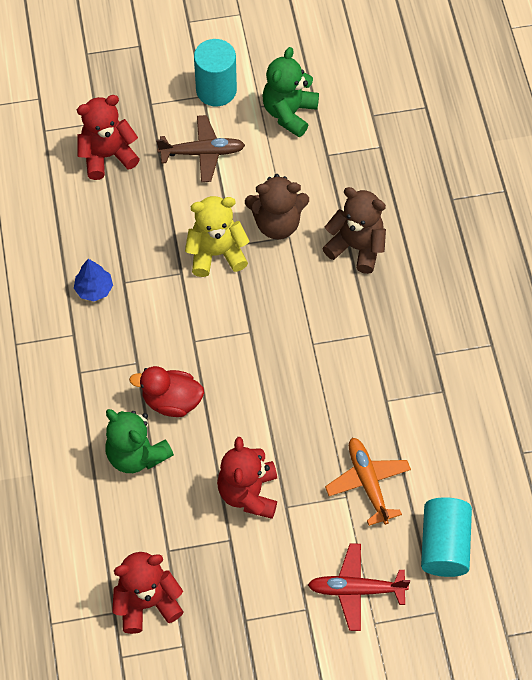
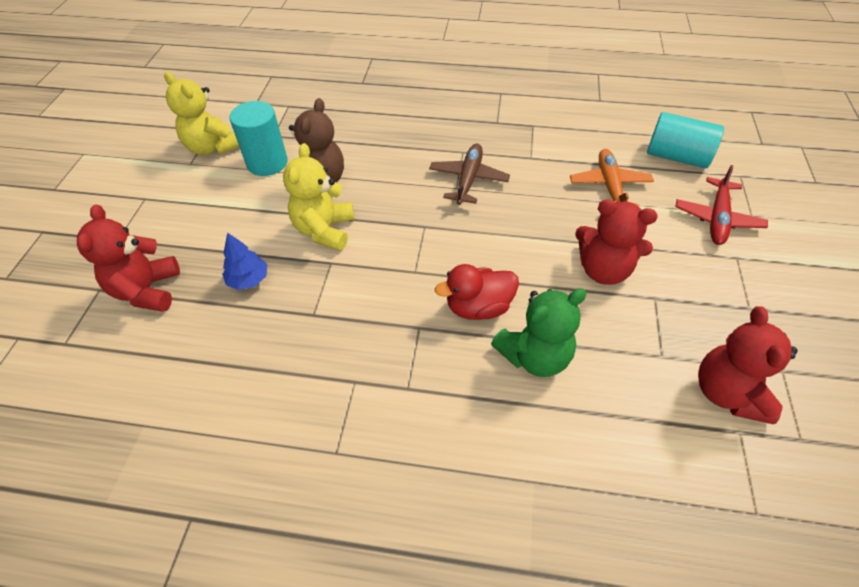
camera: 70 degrees left, 10 degrees down
(94, 289) = (306, 345): blue tree -> blue tree (248, 280)
(171, 401) = (478, 307): red duck -> red duck turned 45 degrees clockwise
(202, 153) = (206, 214): brown plane -> brown plane (468, 180)
(216, 90) = (146, 188): turquoise cylinder -> turquoise cylinder (267, 163)
(289, 113) = (213, 147): green teddy bear -> yellow teddy bear
(356, 247) = (374, 140): brown teddy bear -> none
(368, 483) = (609, 186): orange plane -> orange plane turned 90 degrees clockwise

